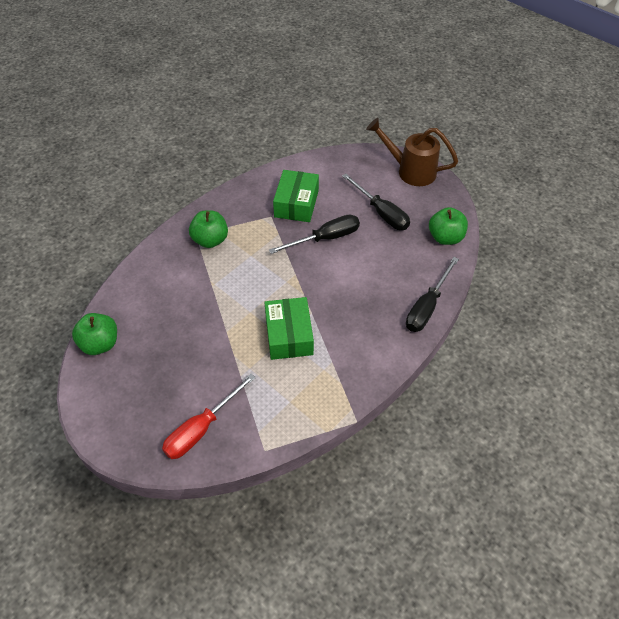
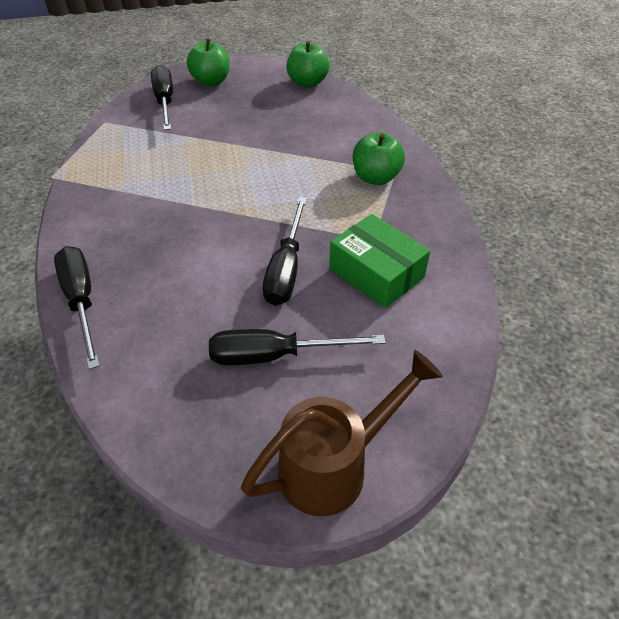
camera: 125 degrees right, 5 degrees down
(202, 428) = (165, 102): red screwdriver -> black screwdriver
(289, 335) = (188, 178): green box -> none
(445, 238) = (150, 403): green apple -> green apple (211, 81)

